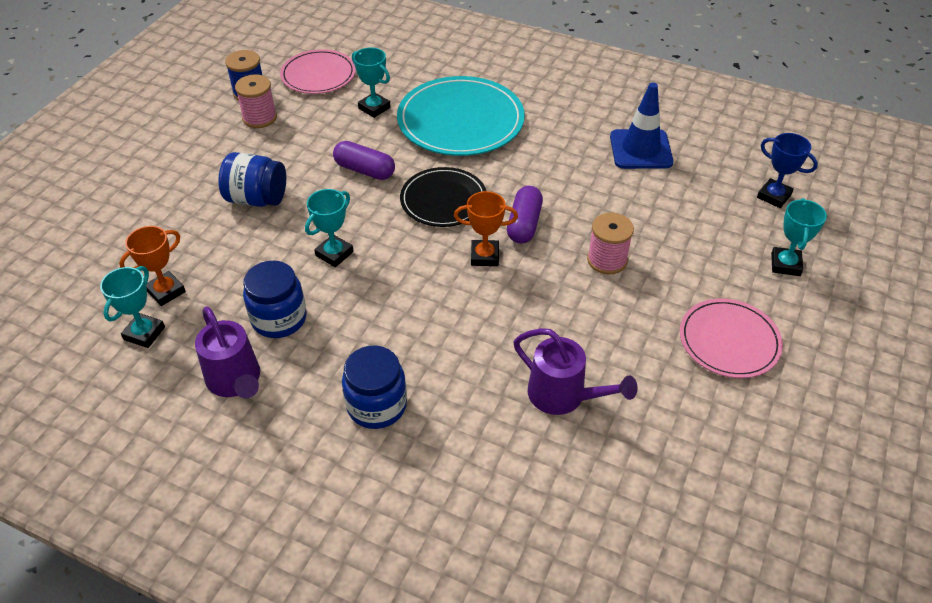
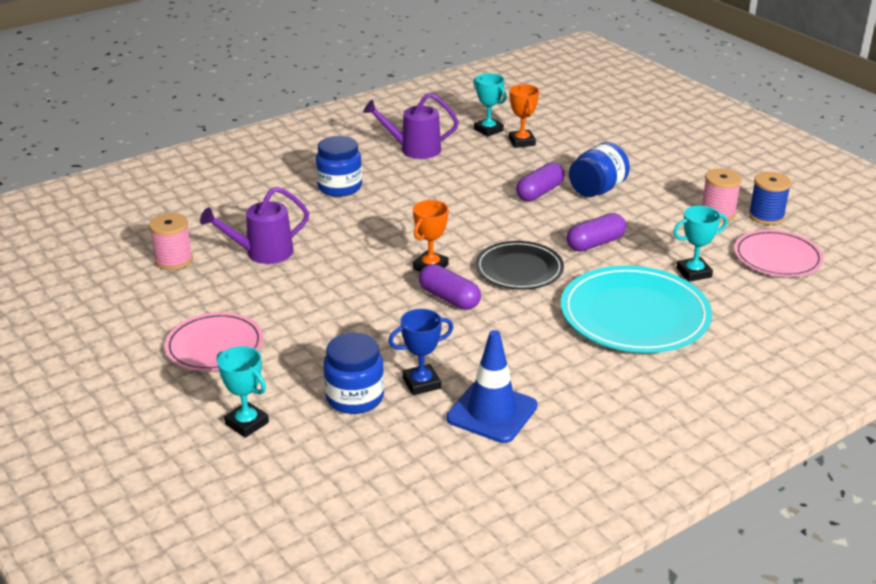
camera: 120 degrees right, 15 degrees down
(279, 319) = (453, 172): blue jar -> blue jar (355, 398)
(287, 235) = (540, 192): none -> purple capsule
(334, 254) = (499, 206): turquoise trophy -> none
(607, 260) = (363, 323): pink spool -> pink spool (174, 260)
(774, 196) = (334, 471): blue trophy -> blue trophy (421, 383)

